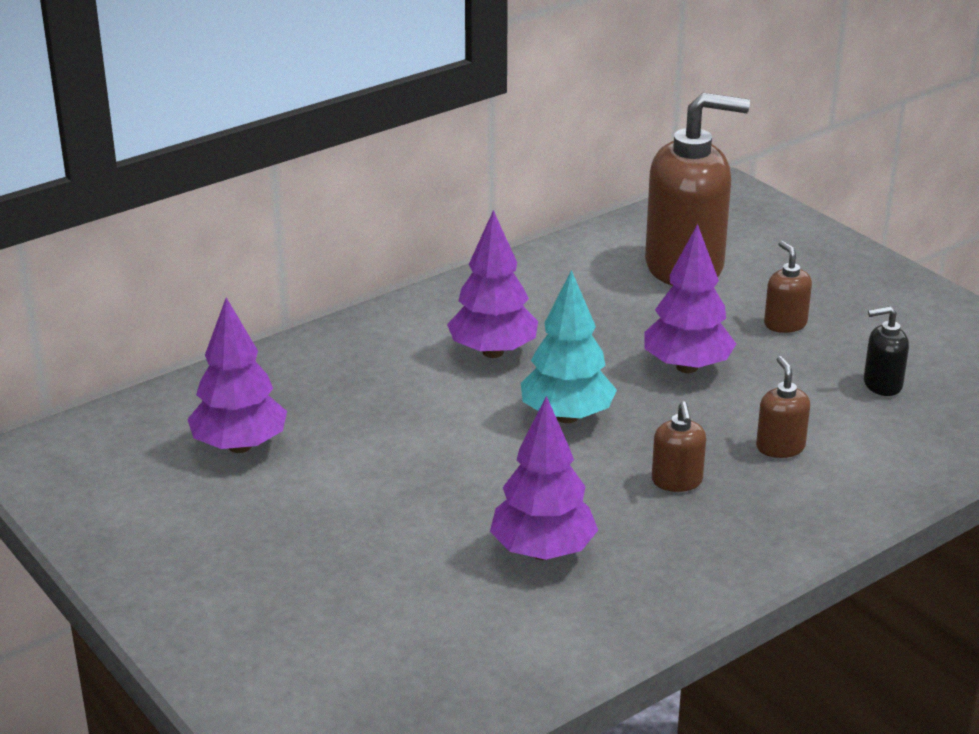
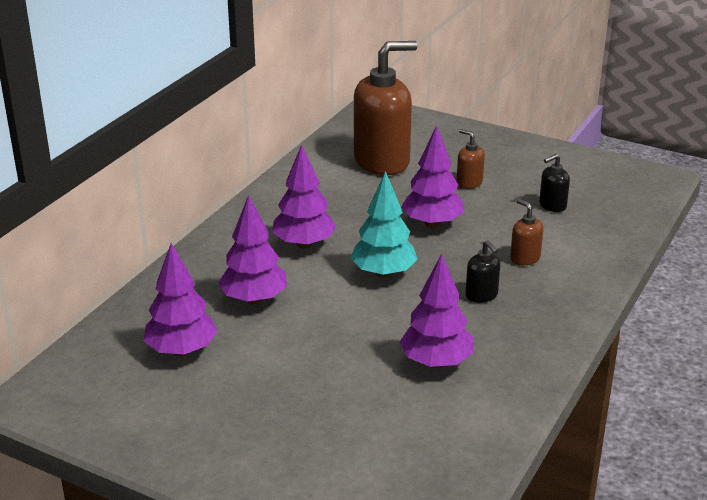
camera: 25 degrees left, 0 degrees up
(375, 406) = (254, 299): none -> purple tree
(677, 481) = (481, 295): brown soap dispenser -> black soap dispenser

